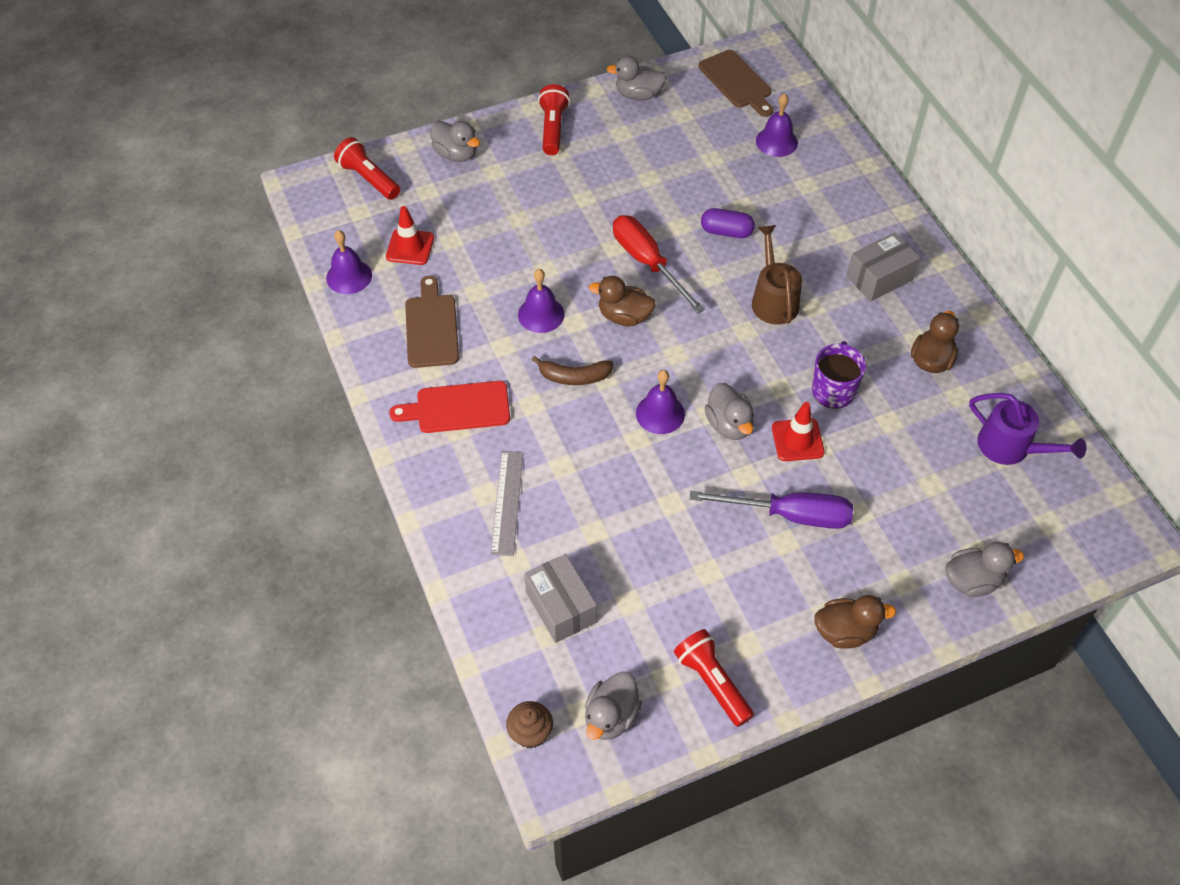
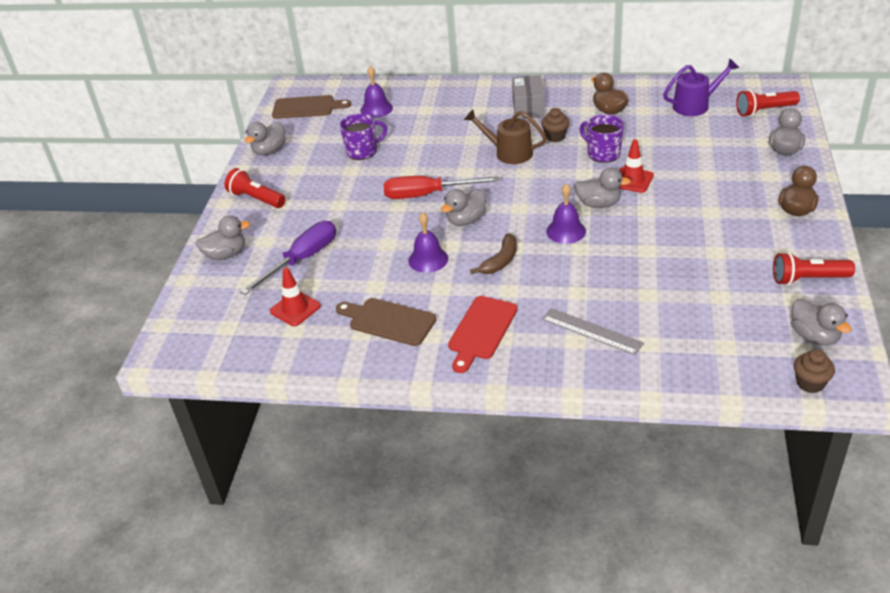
camera: 55 degrees left, 15 degrees down
(349, 276) = (291, 354): purple bell -> none
(368, 179) = (198, 311): red flashlight -> red flashlight (764, 111)
(561, 607) = (705, 332): grey box -> none
(624, 316) = (466, 220): brown duck -> grey duck
(689, 170) = (362, 151): none -> purple mug
(726, 232) = (433, 153): purple capsule -> none
(789, 515) = (691, 203): purple screwdriver -> purple screwdriver (302, 259)
(836, 329) = (555, 137): none -> brown cupcake

